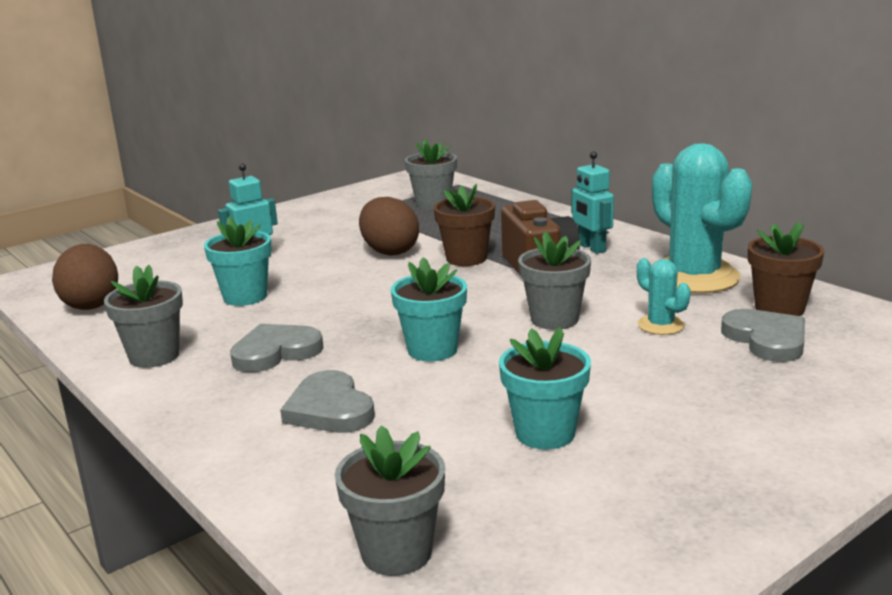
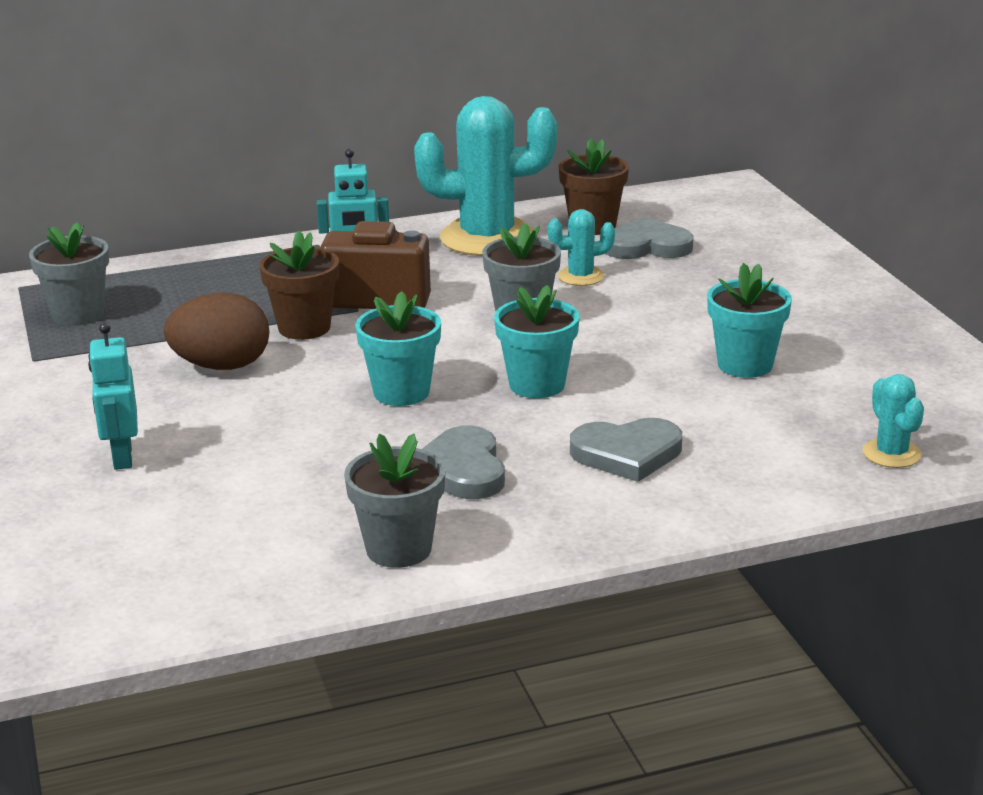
camera: 70 degrees left, 5 degrees up
(91, 304) = (156, 595): brown egg -> none
(245, 297) = (266, 475): turquoise flower pot -> turquoise flower pot (401, 392)
(396, 552) = (891, 454): grey flower pot -> turquoise cactus

